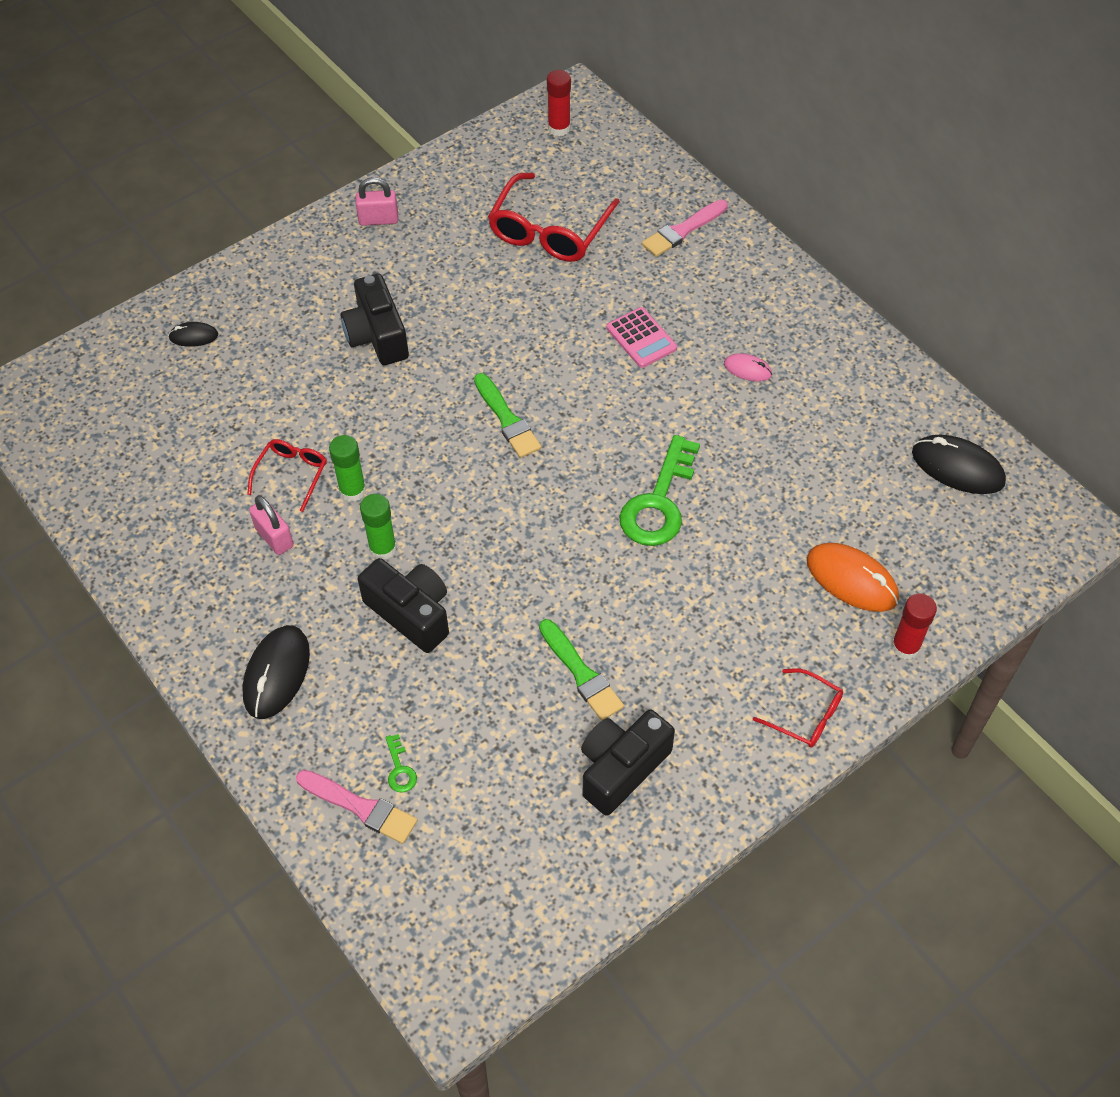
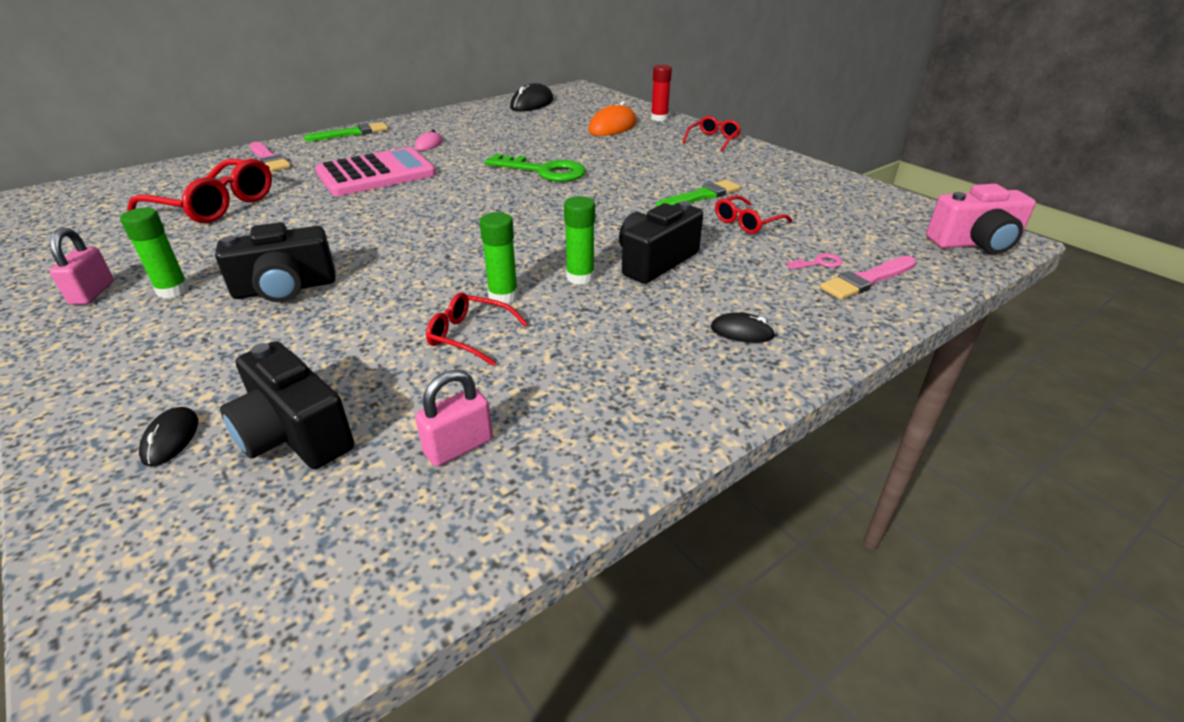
camera: 90 degrees left, 20 degrees down
(274, 537) = (560, 343): pink padlock -> pink padlock (458, 446)
(277, 673) = (742, 332): black mouse -> black mouse, size x0.54
(360, 807) = (867, 280): pink brush -> pink brush turned 150 degrees counterclockwise
(379, 266) = (173, 290): none -> green glue stick
(400, 769) = (819, 263): green key -> pink key
(441, 961) = (975, 243): none -> pink camera
(504, 715) = (747, 222): none -> red glasses
(507, 419) = (439, 222): green brush -> green brush (351, 133)
(559, 128) = (77, 201): red glue stick -> none
(621, 768) = (775, 185): black camera -> black camera (294, 434)
(641, 338) = (376, 174): pink calculator -> pink calculator, size x1.88

